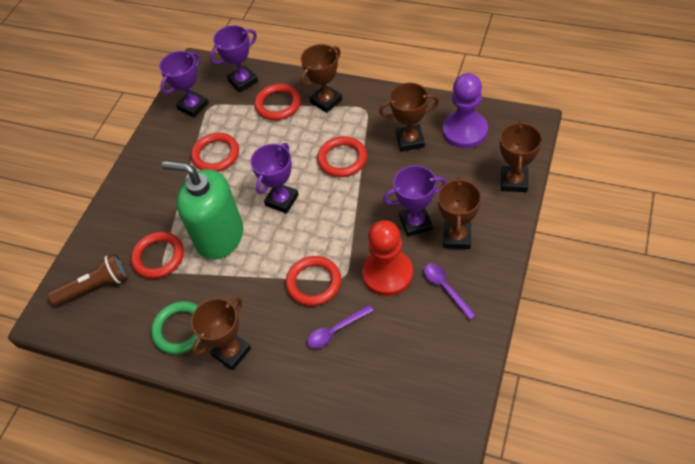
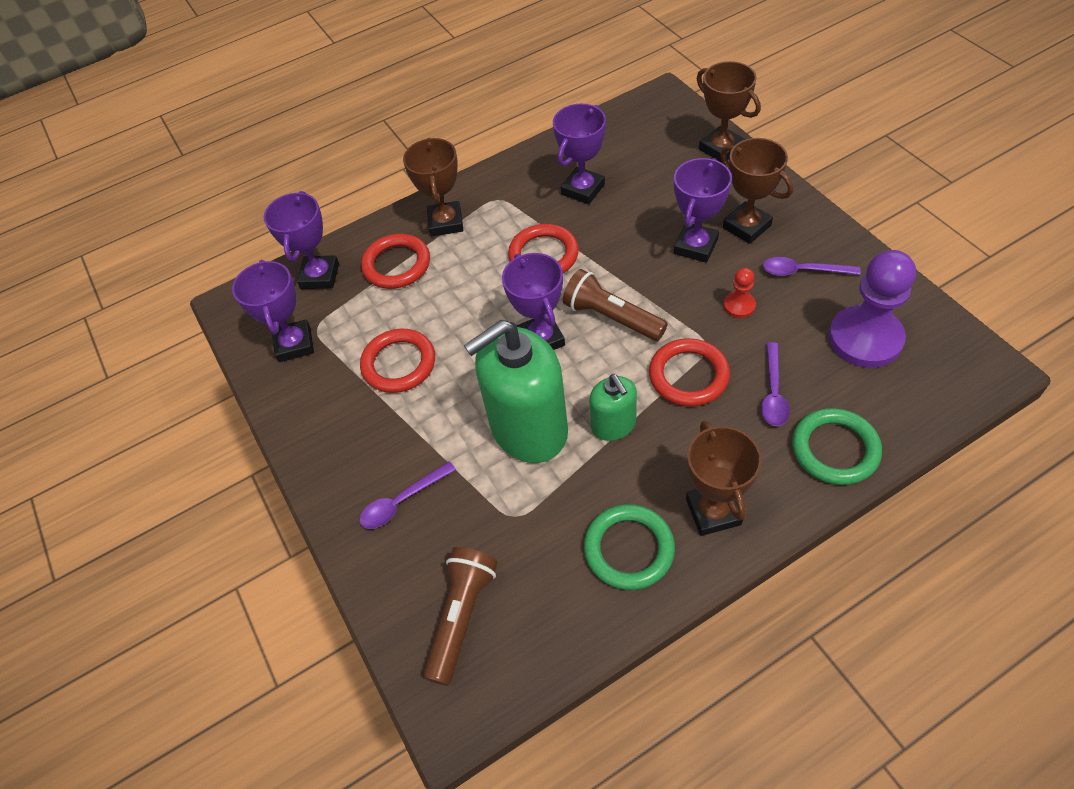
camera: 50 degrees left, 0 degrees up
(138, 218) = (402, 501): none -> purple spoon
(158, 257) = (491, 512): red ring -> none
(252, 271) = (613, 425): none -> green soap dispenser
(319, 385) = (835, 449): none -> green ring
(325, 220) = (611, 317): none -> brown flashlight
(387, 274) = (739, 306): red pawn -> red pawn, size x0.46
(410, 140) = (583, 189): brown trophy -> purple trophy
(464, 131) = (619, 145): purple pawn -> purple pawn (865, 339)

